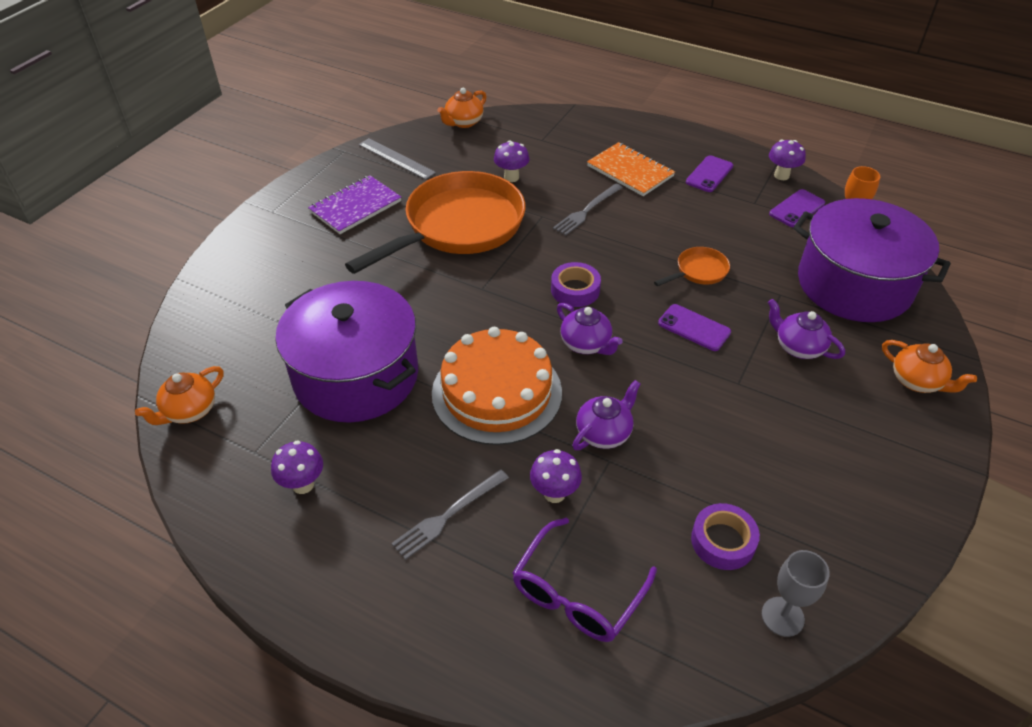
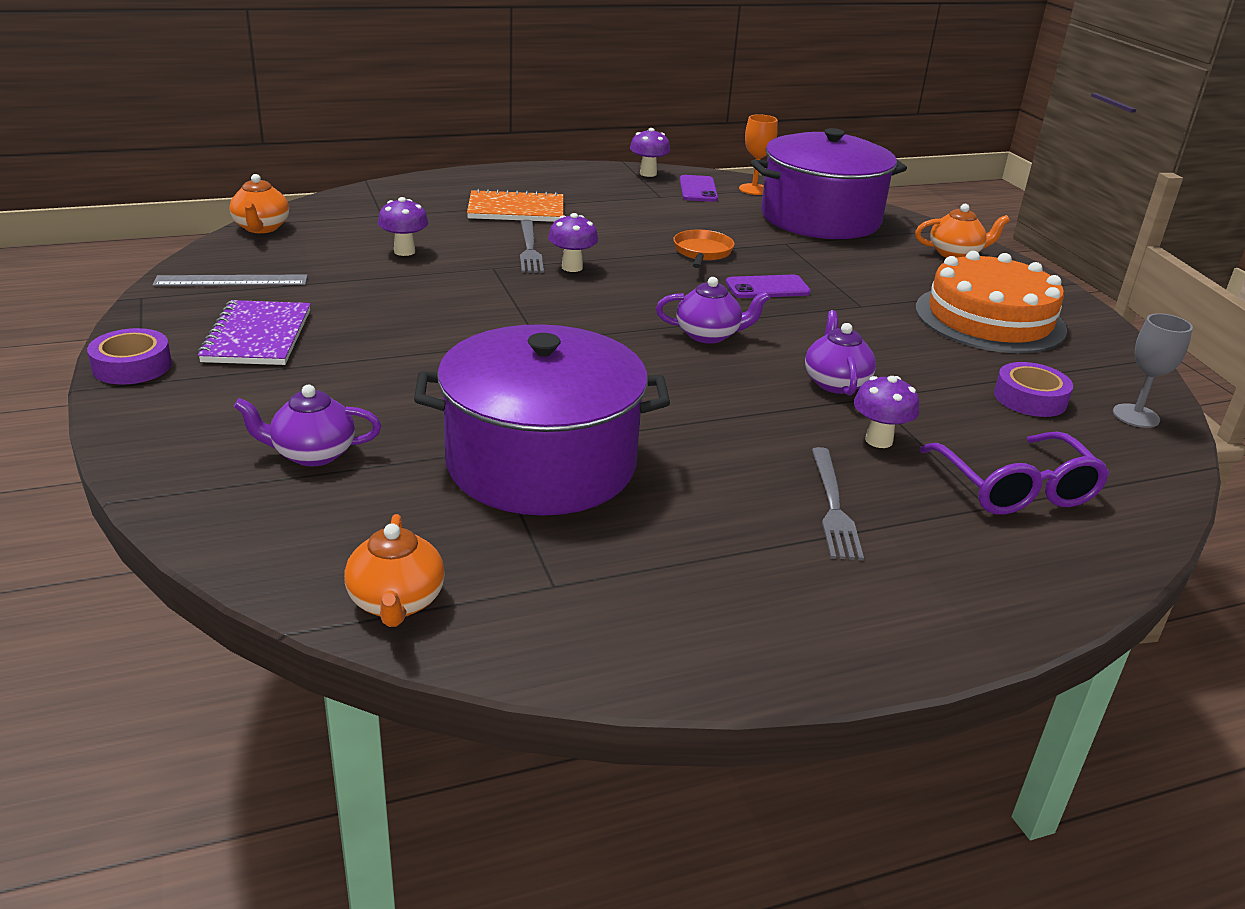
camera: 50 degrees left, 15 degrees down
(303, 485) = (661, 574): purple mushroom -> purple mushroom (572, 267)
(458, 226) = (420, 306): orange pan -> none
(497, 392) = (701, 403): orange cake -> orange cake (989, 319)
(575, 290) = (627, 305): purple tape -> purple tape (132, 366)
(709, 174) = (589, 190): purple phone -> none
(798, 347) = (856, 267): purple teapot -> purple teapot (312, 454)

